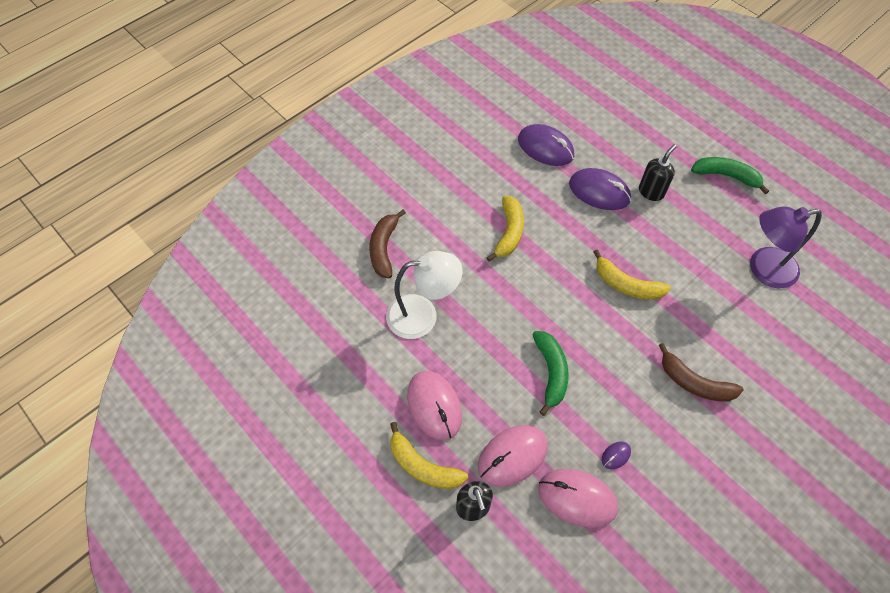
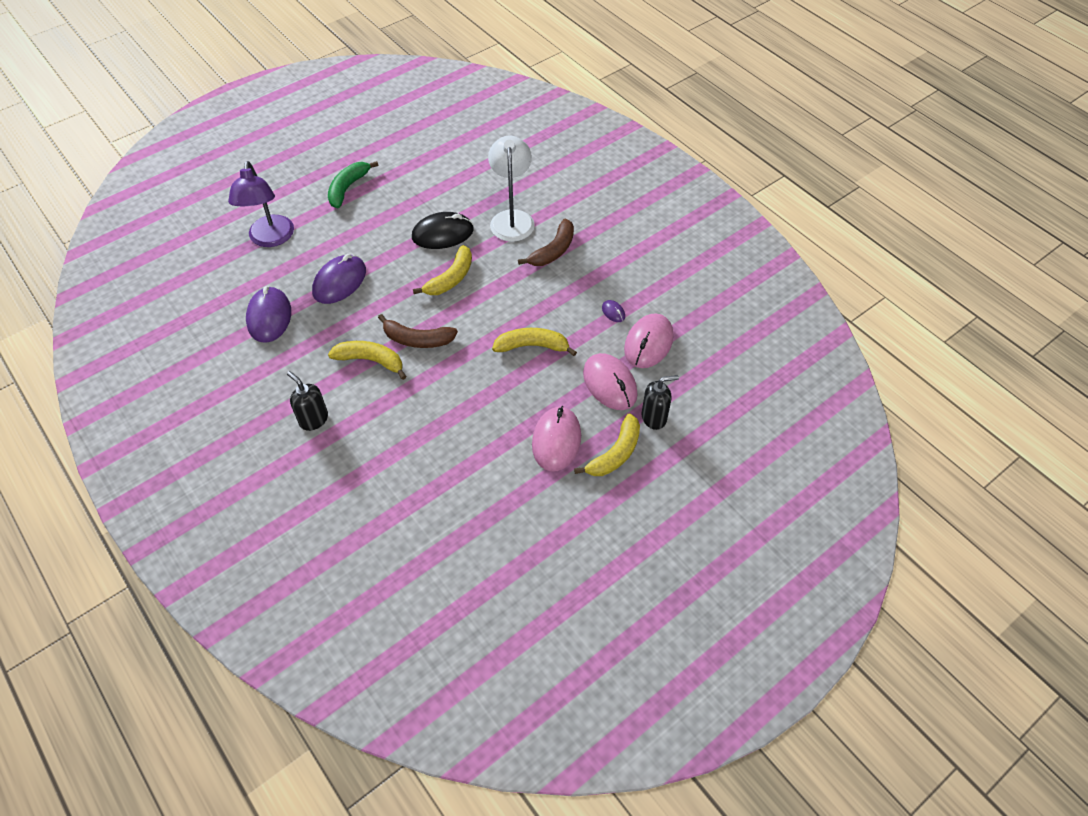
camera: 85 degrees left, 5 degrees down
(384, 248) = (364, 476): brown banana -> brown banana (417, 339)
(423, 315) = (456, 444): white lamp -> white lamp (512, 218)
(434, 406) = (556, 440): pink mouse -> pink mouse turned 60 degrees counterclockwise
(545, 148) = (269, 317): purple mouse -> purple mouse turned 45 degrees counterclockwise
(551, 372) = (532, 346): green banana -> yellow banana
(651, 192) = (351, 243): black soap dispenser -> black soap dispenser (313, 419)
(687, 269) = (443, 234): none -> black mouse
(763, 269) = (453, 186): purple lamp -> purple lamp (271, 239)

